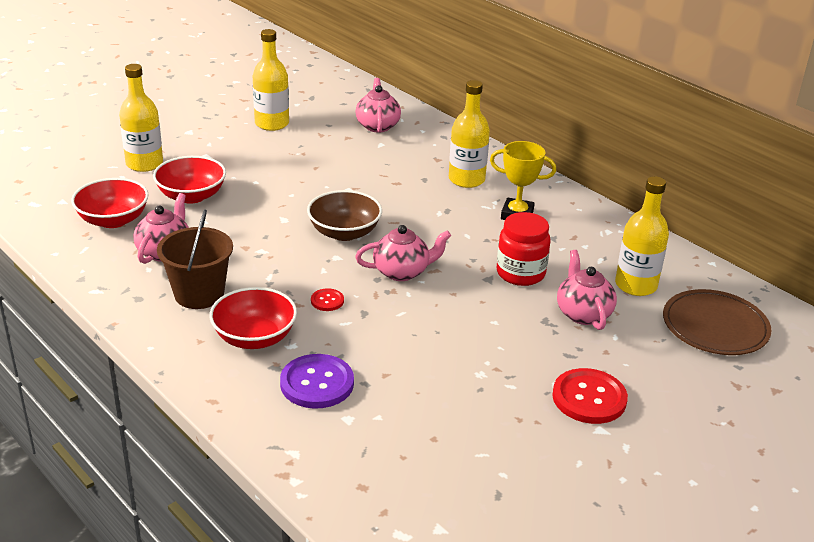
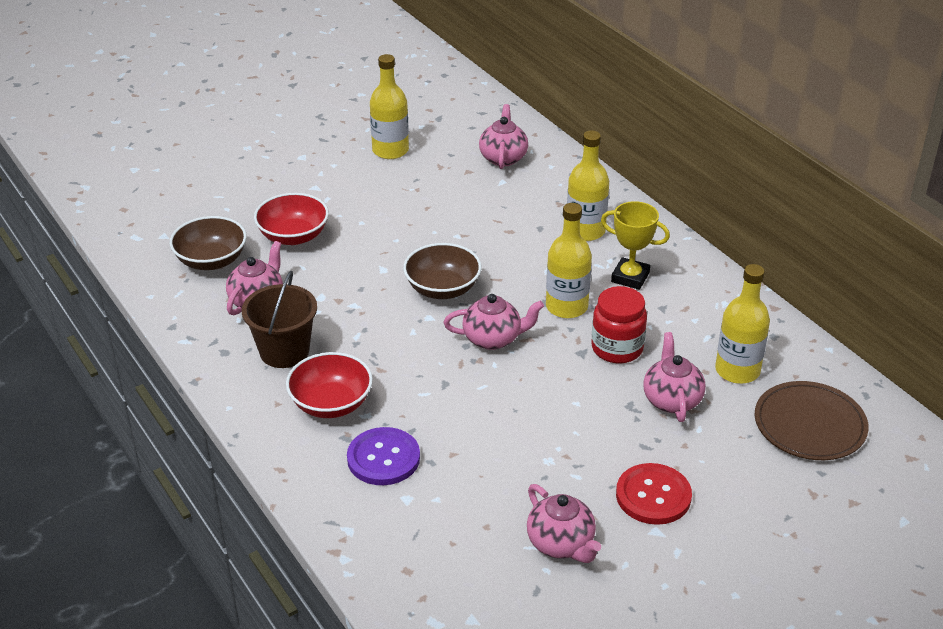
camera: 10 degrees right, 5 degrees up
(113, 220) = (211, 260): red bowl -> brown bowl
(144, 164) = (251, 195): yellow bottle -> yellow bottle (566, 307)
(327, 301) = (410, 367): red button -> none
(512, 449) = (561, 544): none -> pink teapot

